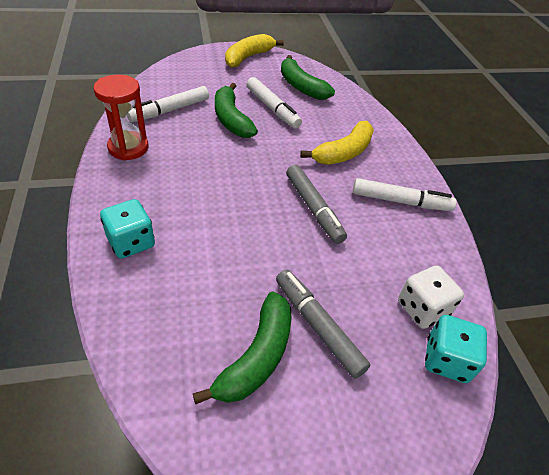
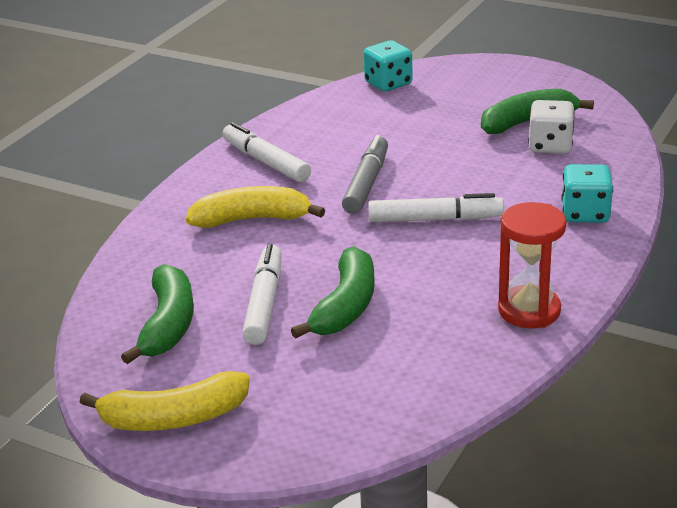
camera: 135 degrees left, 15 degrees down
(170, 110) = (425, 350): white marker -> white marker (435, 219)
(318, 326) = (463, 121): grey marker -> none
(422, 309) = (366, 104): white dice -> white dice (550, 146)

